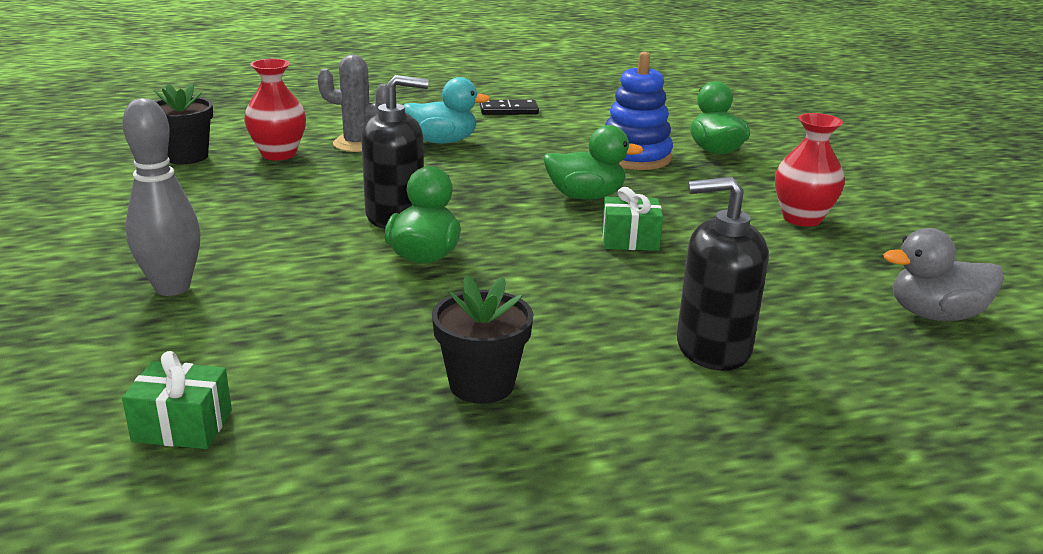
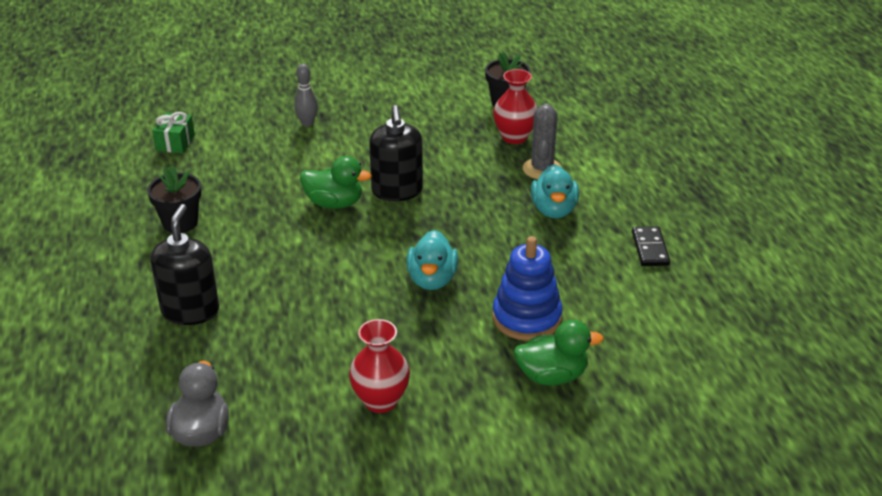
camera: 95 degrees right, 10 degrees up
(172, 287) = (307, 123): grey bowling pin -> grey bowling pin, size x0.62
(585, 196) = (432, 279): green duck -> turquoise duck
(630, 240) = (348, 294): green gift -> none

